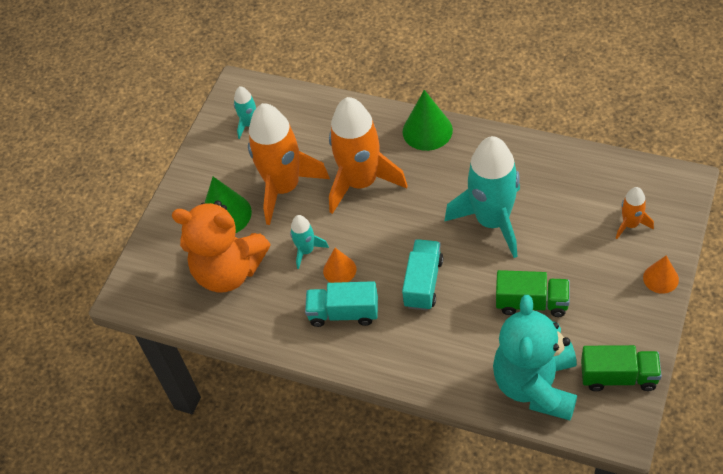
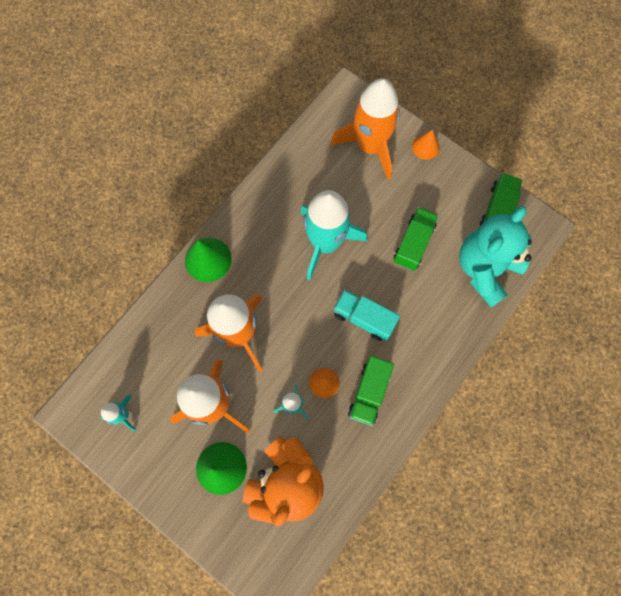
camera: 80 degrees left, 20 degrees up
(343, 313) = (369, 393): turquoise truck -> green truck
(536, 385) = (485, 269): turquoise teddy bear -> turquoise teddy bear turned 105 degrees clockwise
(630, 224) = (370, 146): orange rocket -> orange rocket, size x2.16

